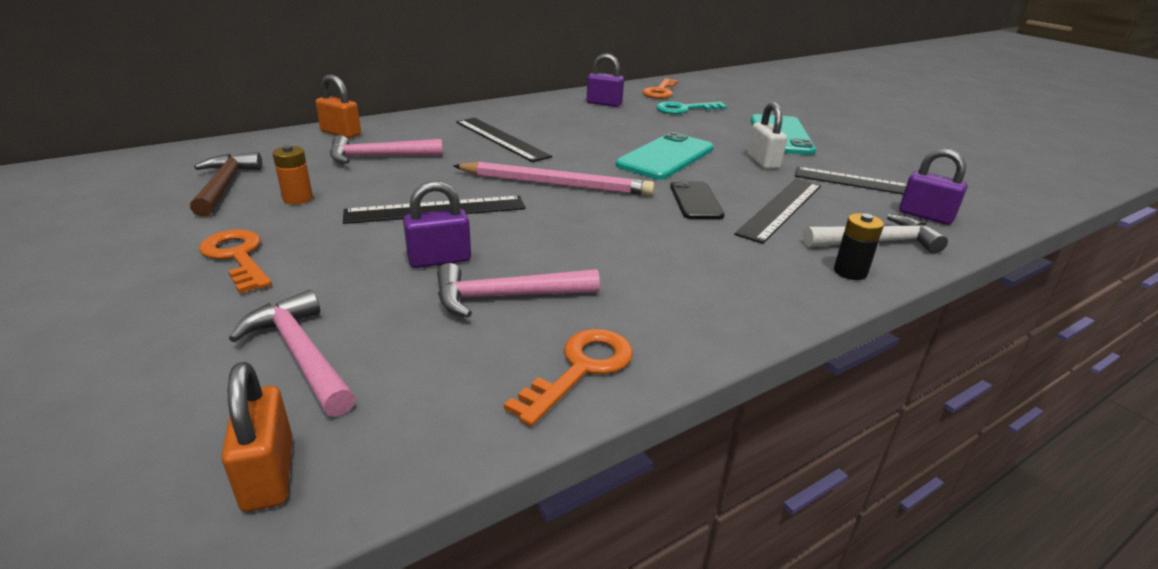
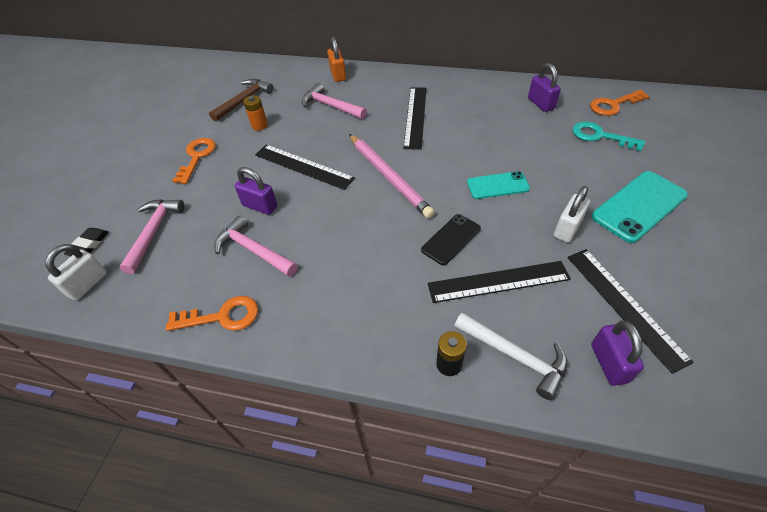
camera: 50 degrees right, 20 degrees up
(175, 432) = (89, 245): none -> black eraser
(268, 474) = (87, 284): orange padlock -> white padlock
(666, 157) = (497, 185): turquoise phone -> turquoise phone, size x0.62

